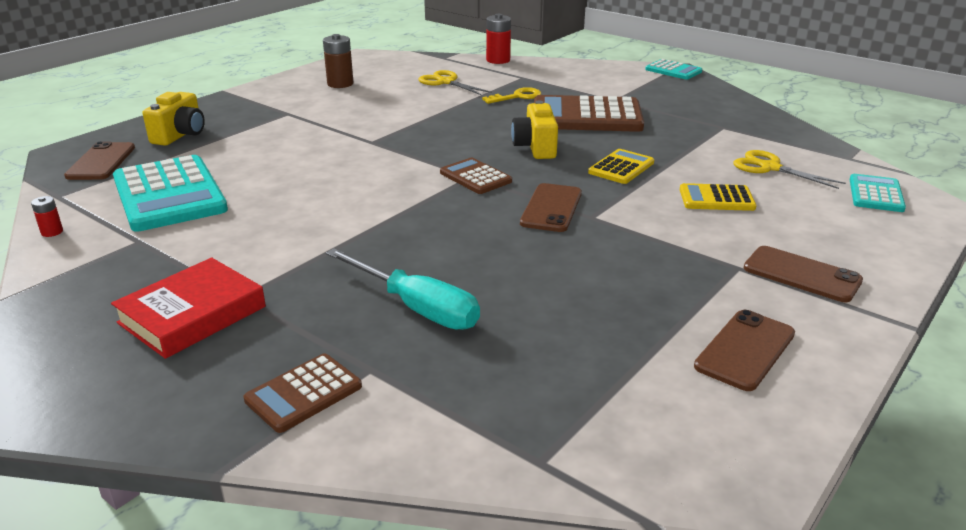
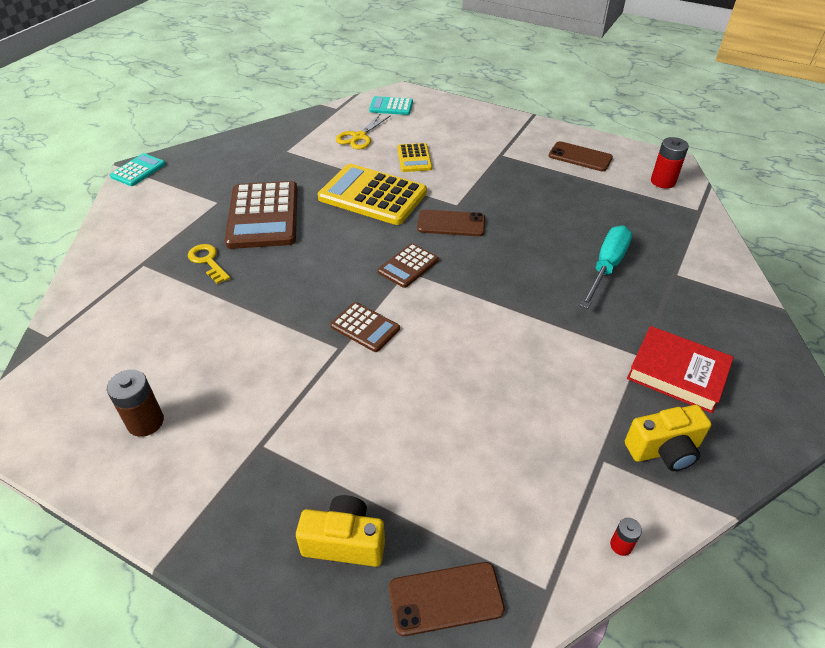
camera: 100 degrees left, 15 degrees up
(169, 194) = (507, 475): turquoise calculator -> none
(304, 393) = (711, 295): brown calculator -> brown calculator (365, 327)
(446, 82) = (152, 321): yellow scissors -> none
(498, 60) = (73, 288): red battery -> red battery (663, 181)
(535, 147) = (340, 239): yellow camera -> yellow camera (664, 450)
(621, 167) = (372, 195): yellow calculator -> yellow calculator, size x1.93
(801, 274) = (499, 137): brown phone -> none

